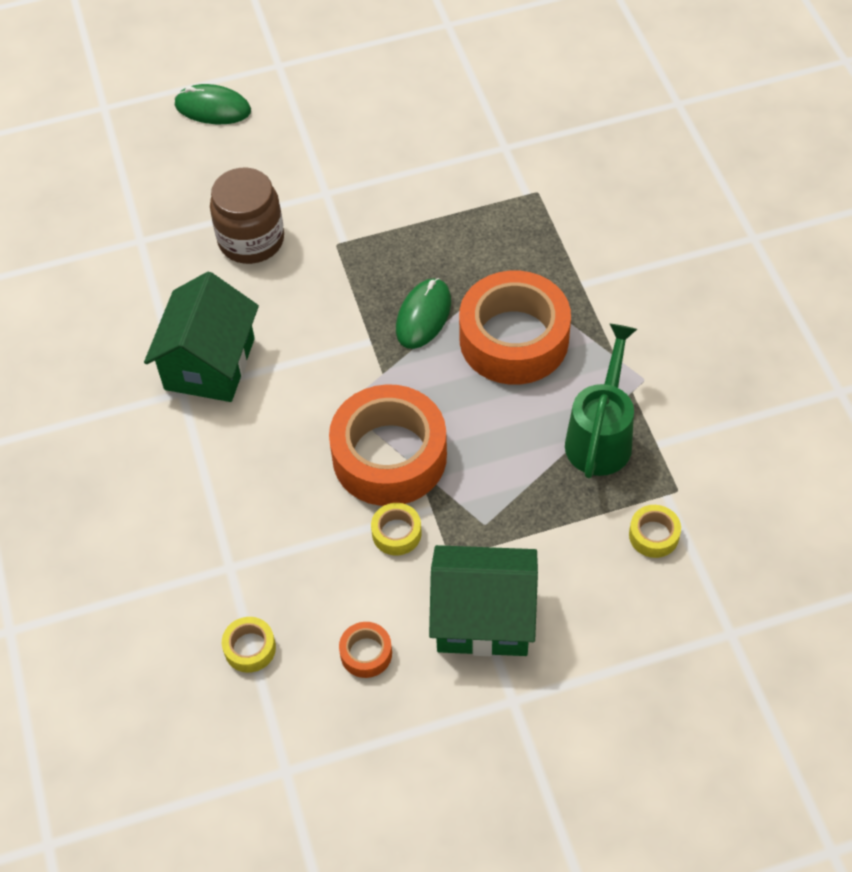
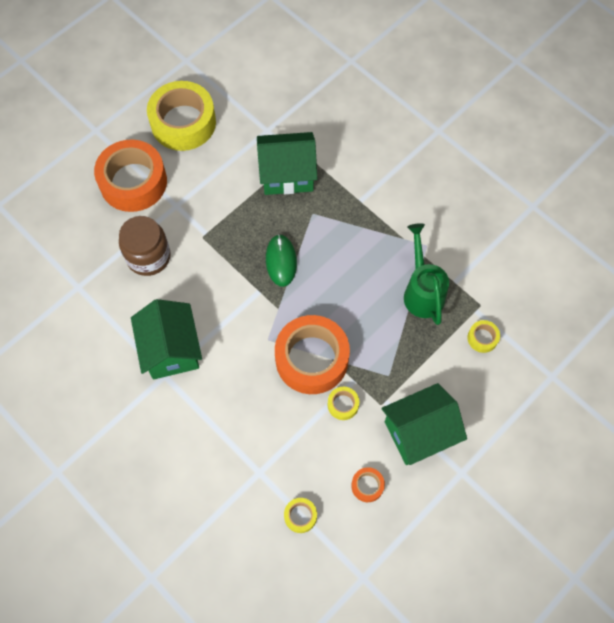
camera: 30 degrees left, 10 degrees up
(213, 108) = (70, 177): green mouse -> none
(397, 97) = (183, 123): none -> yellow tape
(499, 212) = (287, 174): none -> green house
(514, 339) = (341, 253): orange tape -> orange tape (133, 182)

